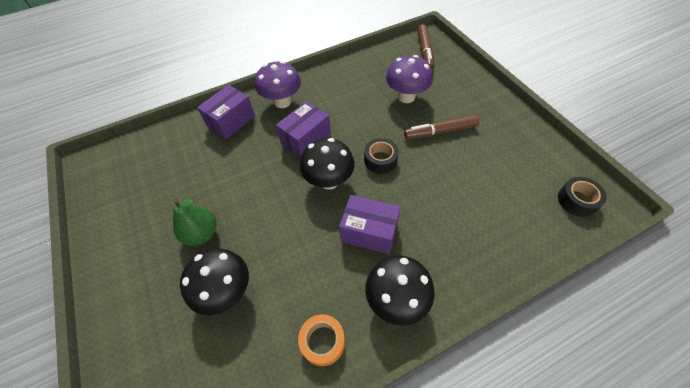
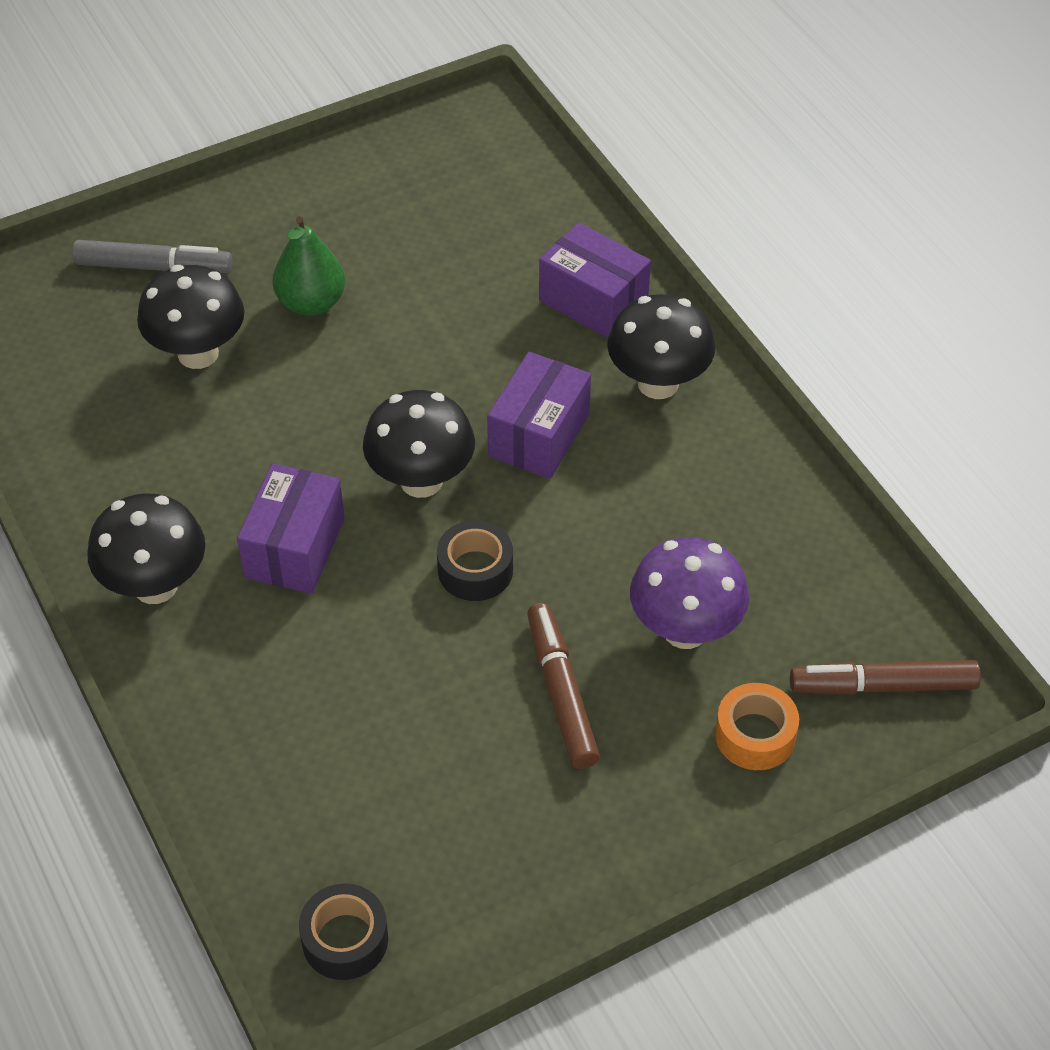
camera: 85 degrees right, 5 degrees down
(146, 326) = (154, 267): none -> grey marker
(282, 102) = (658, 383): purple mushroom -> black mushroom
(306, 139) = (539, 435): purple box -> purple box turned 75 degrees clockwise
(323, 341) = (99, 485): orange tape -> orange tape (755, 735)

